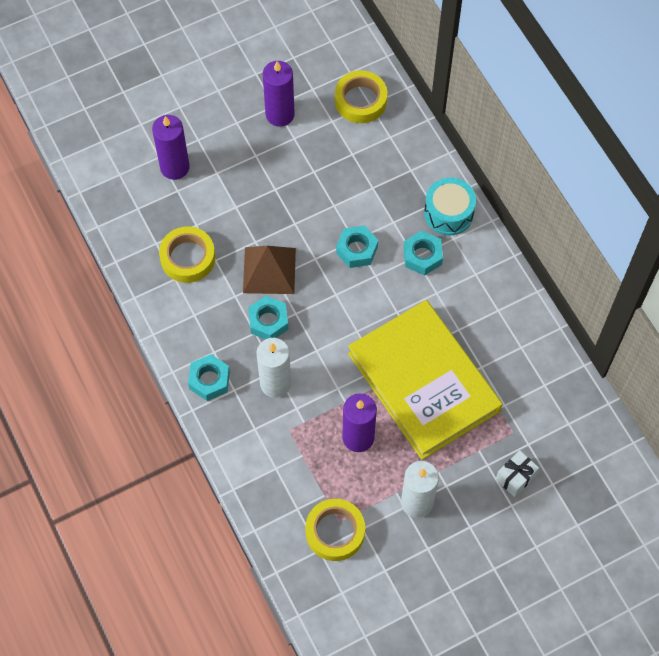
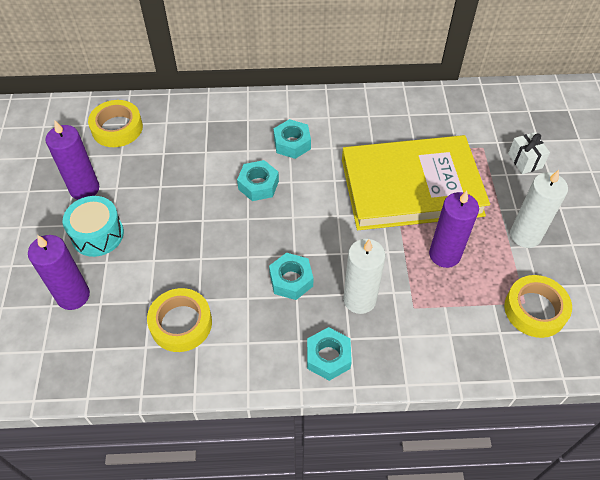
camera: 65 degrees left, 10 degrees down
(269, 270) = (237, 259): brown pyramid -> none
(448, 213) = (263, 112): turquoise drum -> turquoise drum (97, 234)

